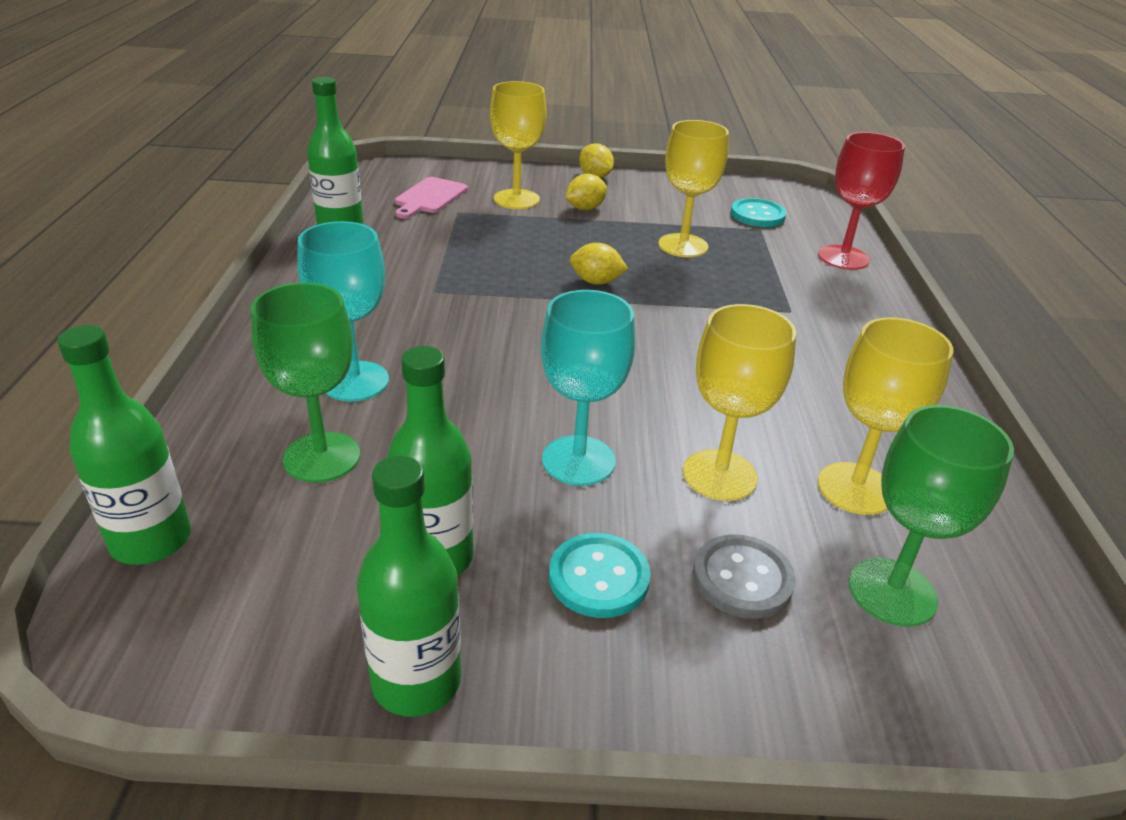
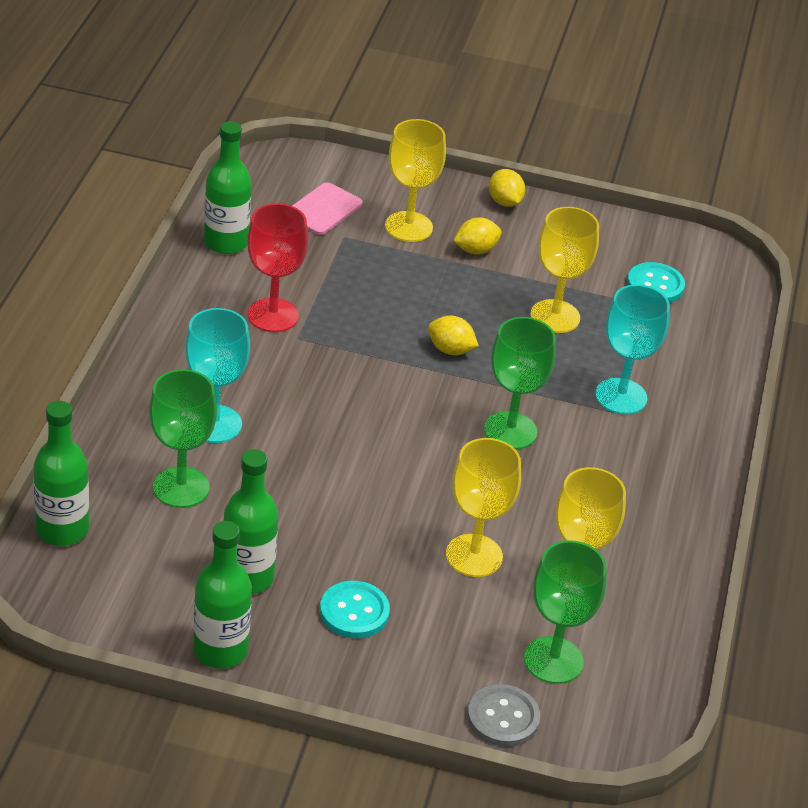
camera: 10 degrees right, 5 degrees up
(578, 460) = (370, 524): turquoise goblet -> turquoise goblet (621, 396)
(692, 341) = (510, 431): none -> green goblet
(742, 579) = (453, 631): grey button -> grey button (503, 718)
(843, 258) = (712, 357): red goblet -> red goblet (273, 315)

